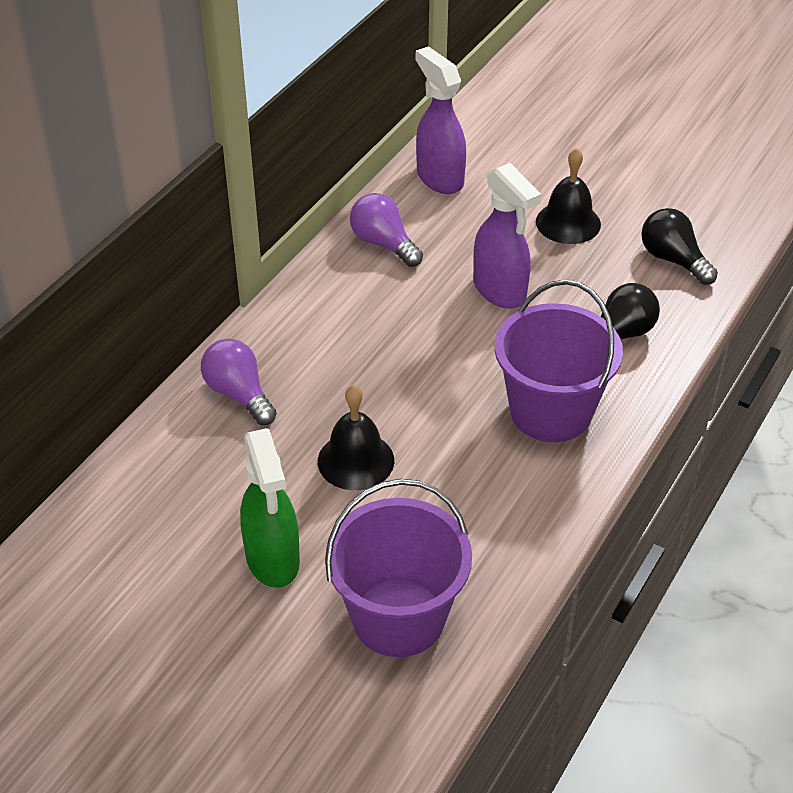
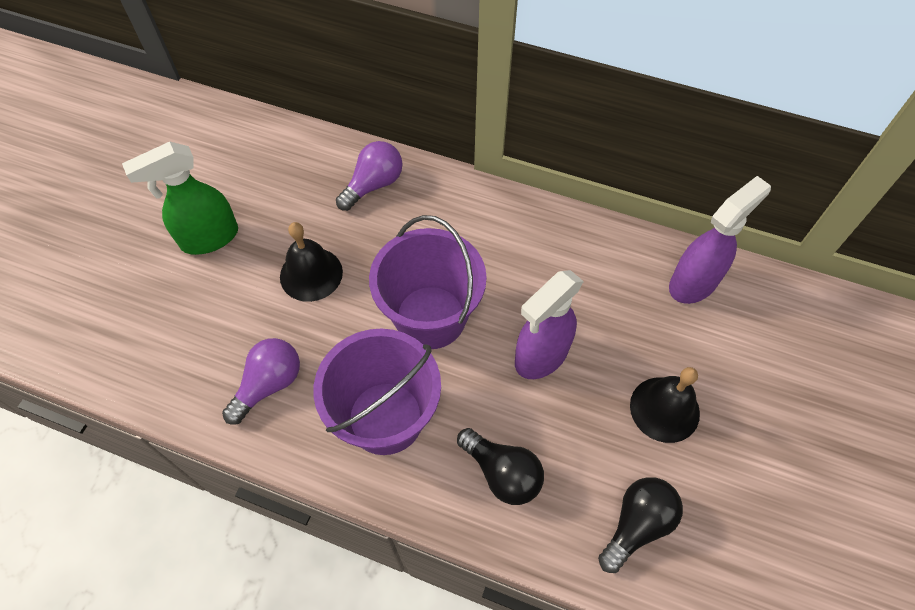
camera: 80 degrees right, 15 degrees up
(383, 244) = (580, 251): purple light bulb -> purple light bulb (269, 384)
(398, 617) = (153, 328): purple bucket -> purple bucket (430, 317)

